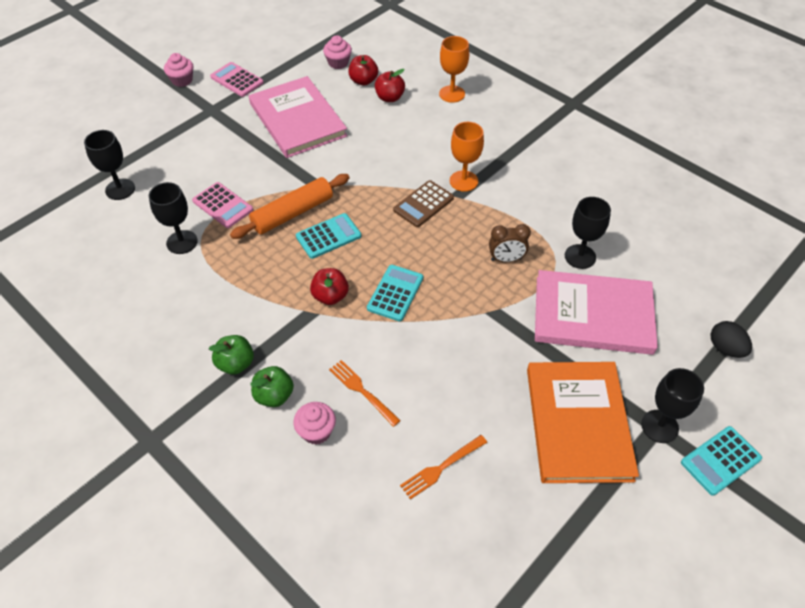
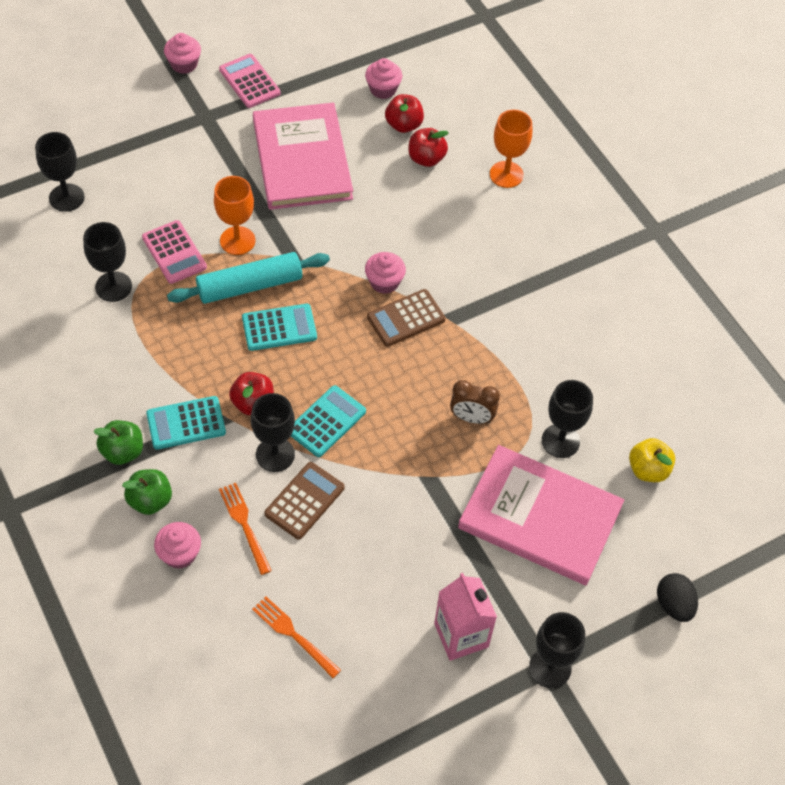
camera: 15 degrees right, 5 degrees up
(292, 213) = (250, 285): orange rolling pin -> turquoise rolling pin
(364, 329) = (275, 454): none -> black goblet
(396, 184) = (384, 282): none -> pink cupcake
(404, 357) = (304, 501): none -> brown calculator
(441, 467) = (294, 635): orange fork -> orange fork turned 60 degrees clockwise
(463, 181) = (467, 301): orange goblet -> orange goblet (237, 241)
(577, 423) = (461, 635): orange book -> pink carton
(653, 258) = (648, 470): none -> yellow apple
(720, 460) = (597, 726): turquoise calculator -> turquoise calculator (186, 423)

